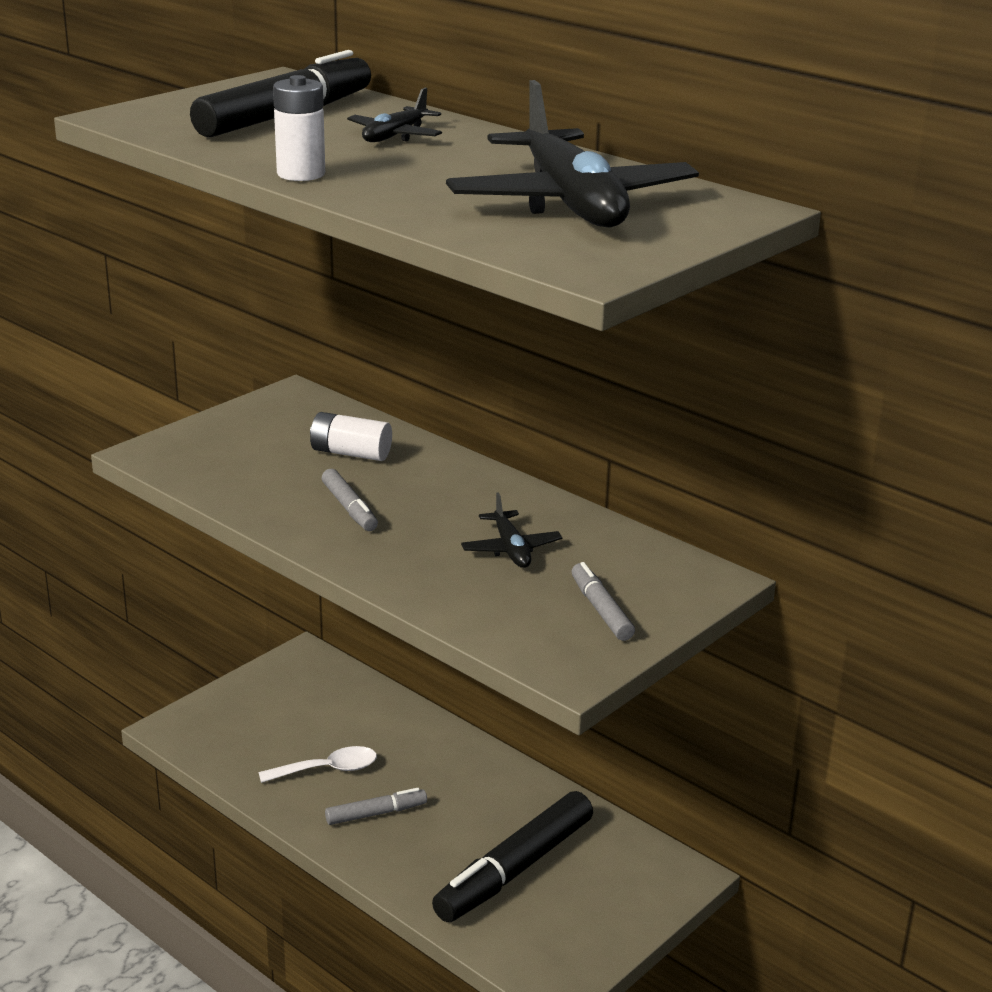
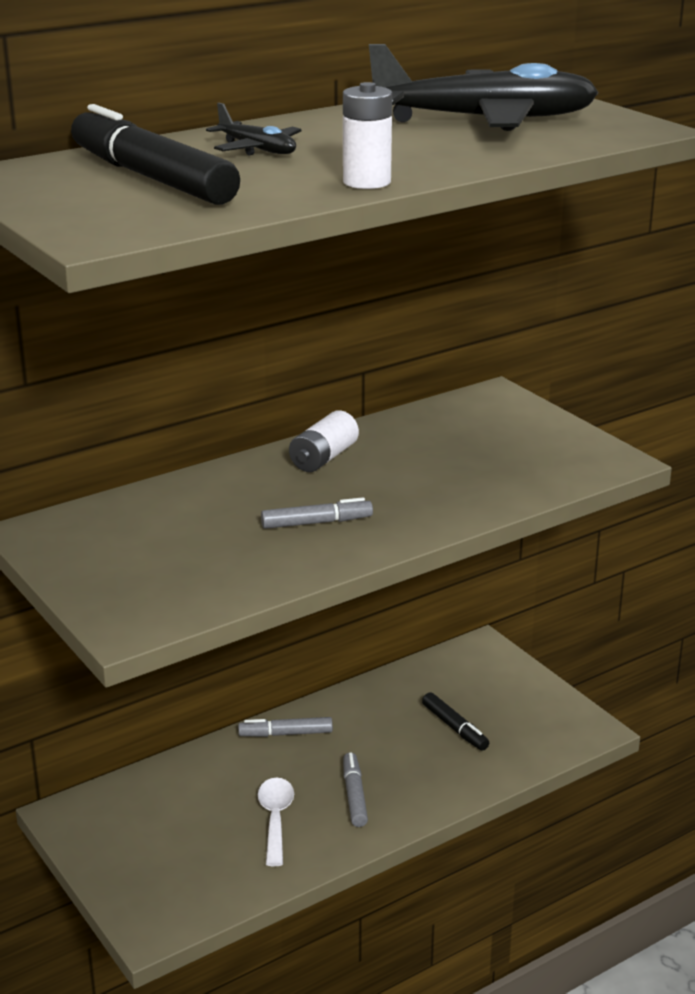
camera: 75 degrees left, 0 degrees up
(350, 453) = (199, 512): white battery -> white battery (323, 458)
(511, 549) = (423, 460): black plane -> none
(514, 870) = (455, 728): black marker -> black marker, size x0.50
(601, 610) = (530, 439): grey marker -> grey marker (285, 734)

